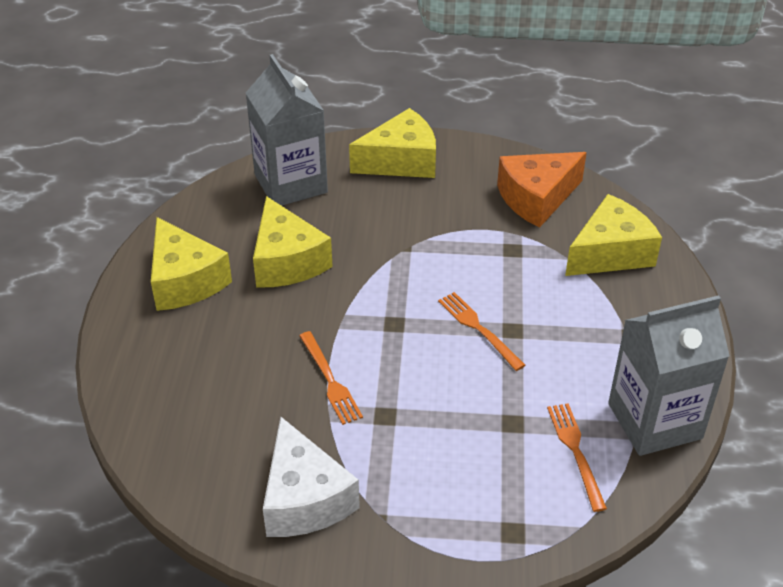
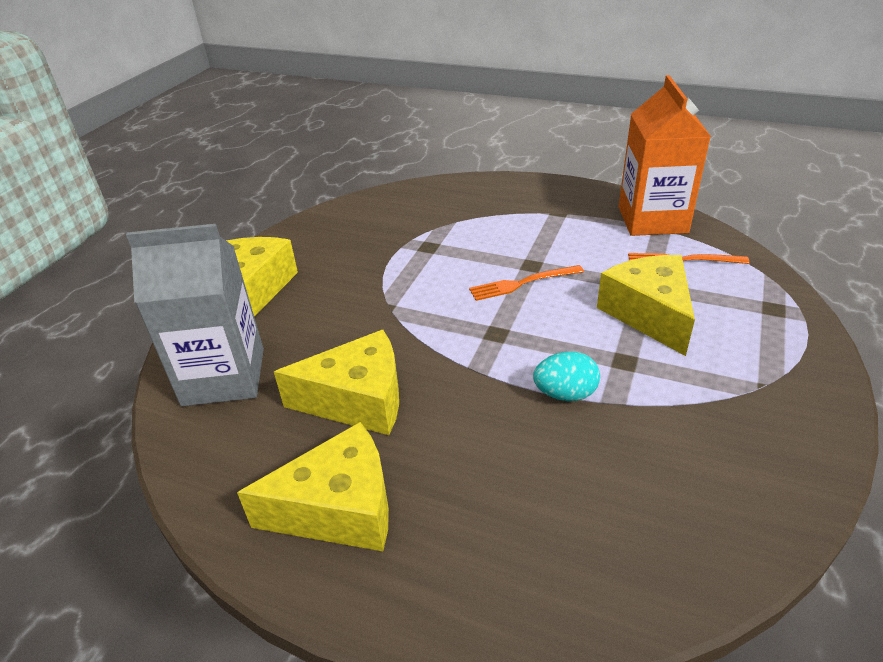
camera: 70 degrees left, 5 degrees down
(304, 499) = (738, 442): white cheese -> none
(330, 381) = (565, 394): orange fork -> turquoise egg
(536, 198) = (369, 223): orange cheese -> none
(610, 253) = (459, 202): yellow cheese -> yellow cheese (649, 314)
(654, 421) = (652, 220): grey carton -> orange carton

